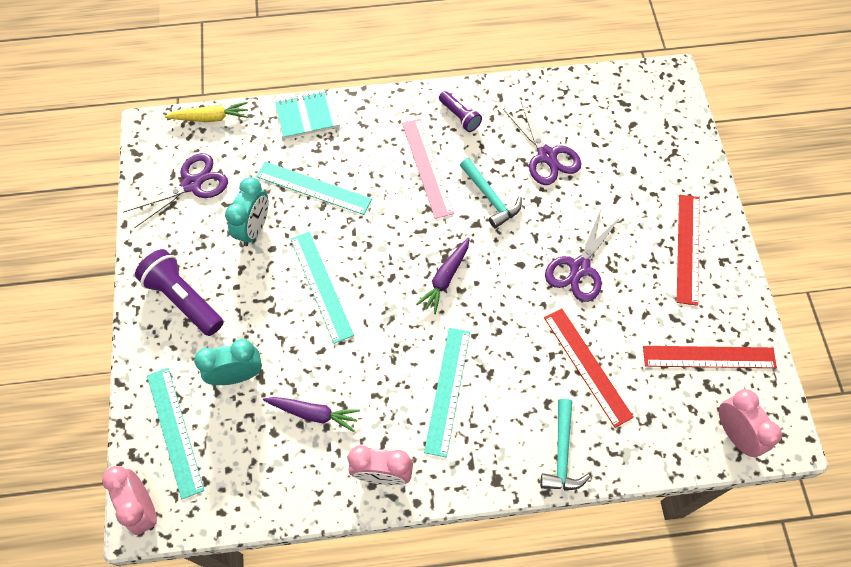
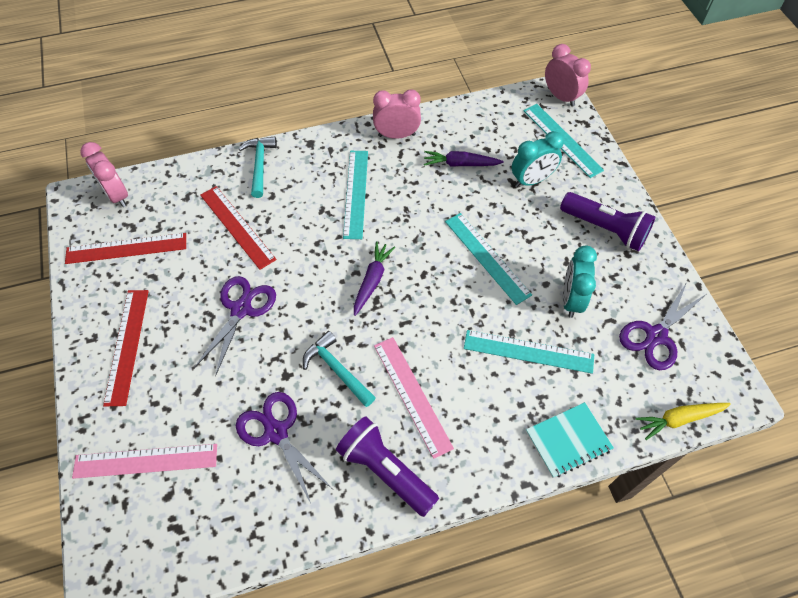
camera: 170 degrees right, 5 degrees down
(459, 117) = (385, 470): purple flashlight -> purple flashlight, size x1.73
(654, 150) = (146, 461): none -> pink ruler

